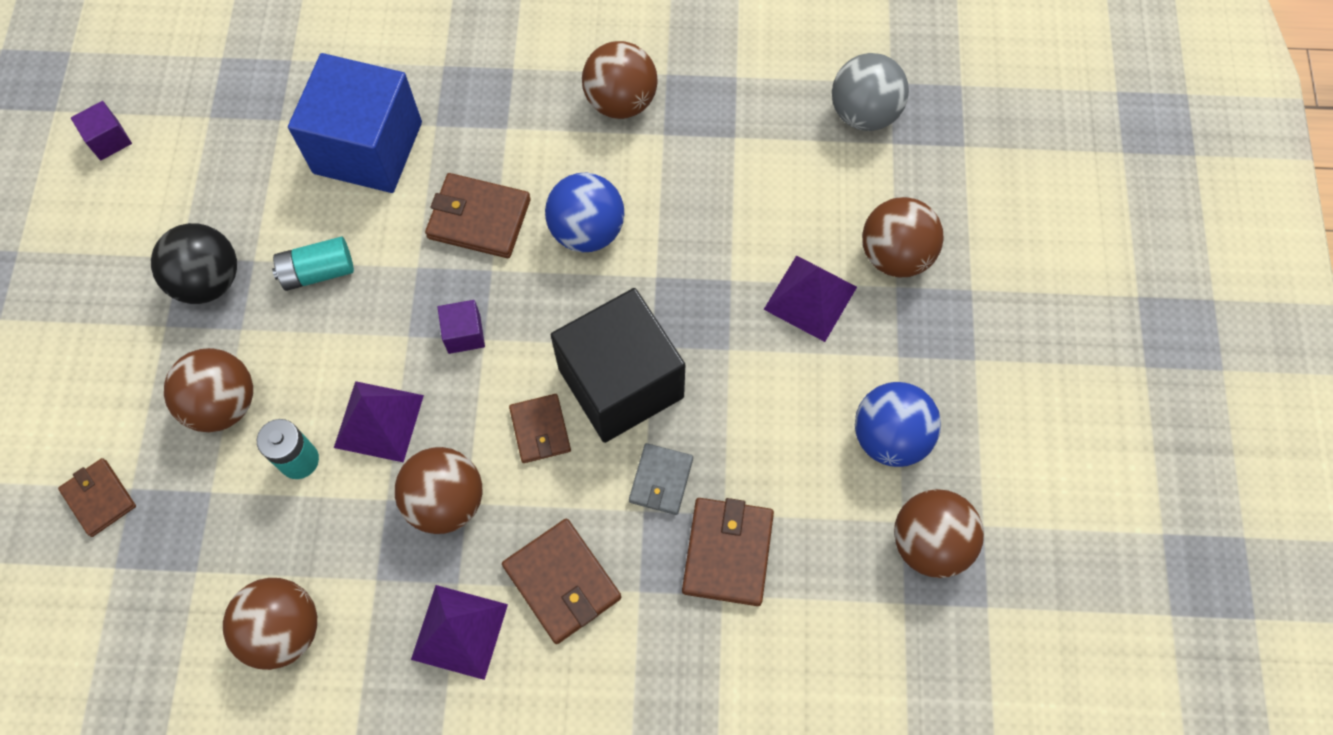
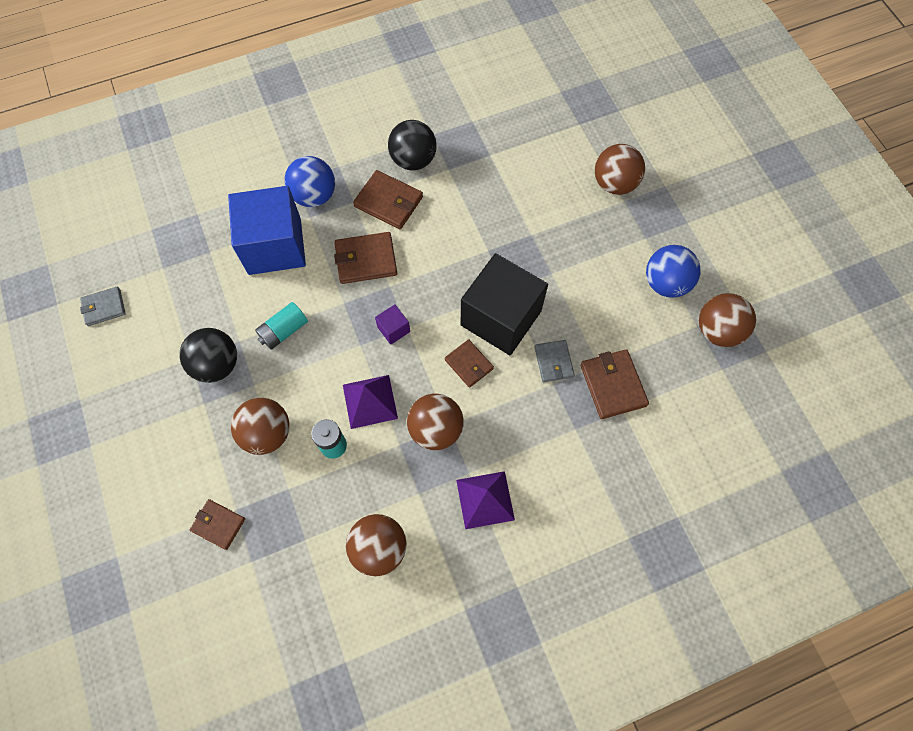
camera: 25 degrees left, 0 degrees up
(109, 140) = (104, 307): purple cube -> grey wallet
(562, 582) = (529, 444): brown wallet -> brown wallet (388, 202)
(587, 231) = (434, 241): blue ball -> blue ball (314, 196)
(621, 101) = (413, 160): brown ball -> black ball
(810, 298) = (581, 226): purple pyramid -> none
(864, 113) = (555, 113): grey ball -> none

